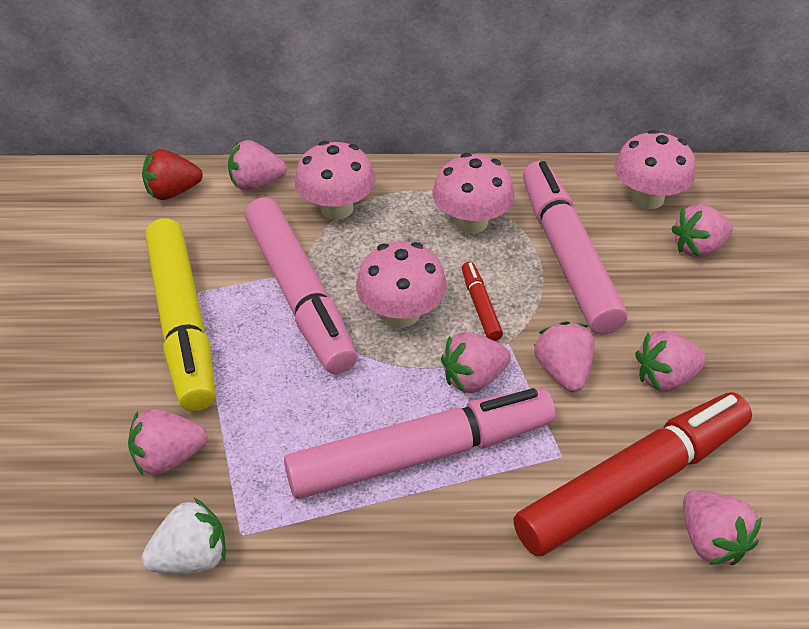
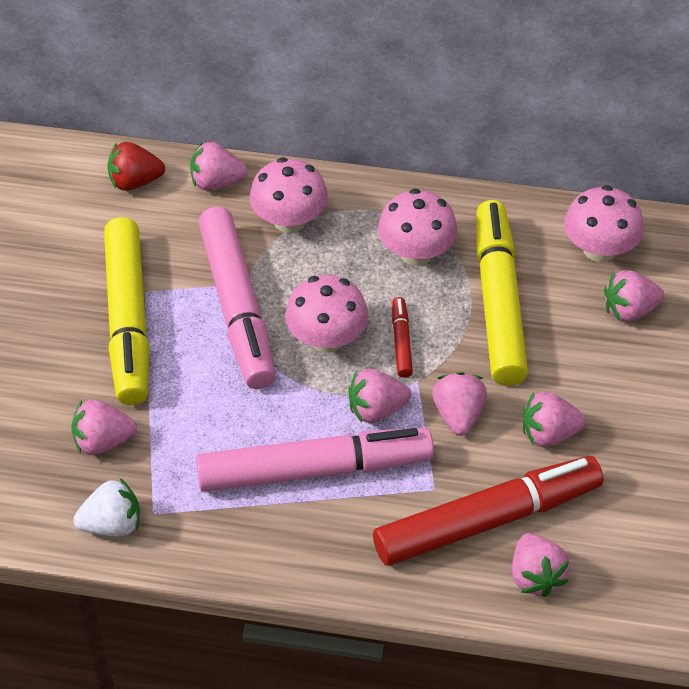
camera: 10 degrees right, 5 degrees up
(567, 256) = (498, 302): pink marker -> yellow marker

